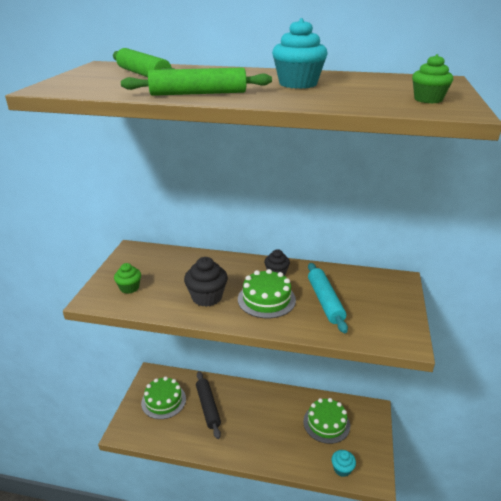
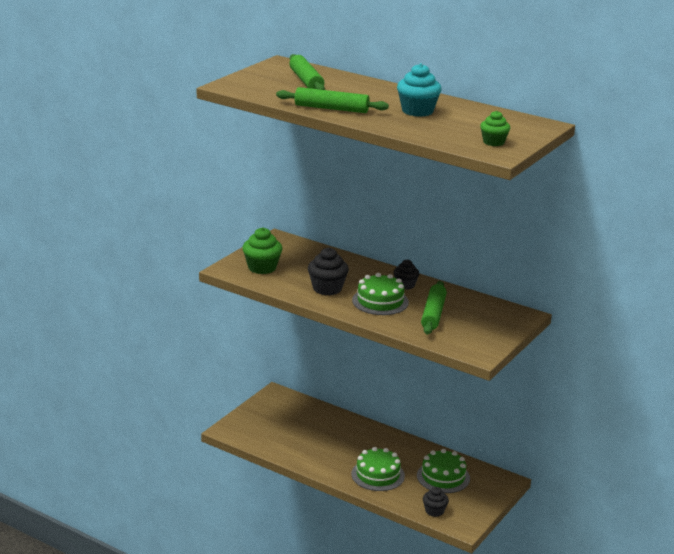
camera: 20 degrees right, 5 degrees down
(129, 288) = (262, 268): green cupcake -> green cupcake, size x1.56
(163, 401) = (279, 417): green cake -> green cake (378, 475)
(208, 407) = (323, 434): black rolling pin -> none
(325, 301) = (433, 314): turquoise rolling pin -> green rolling pin
(342, 469) = (434, 511): turquoise cupcake -> black cupcake

